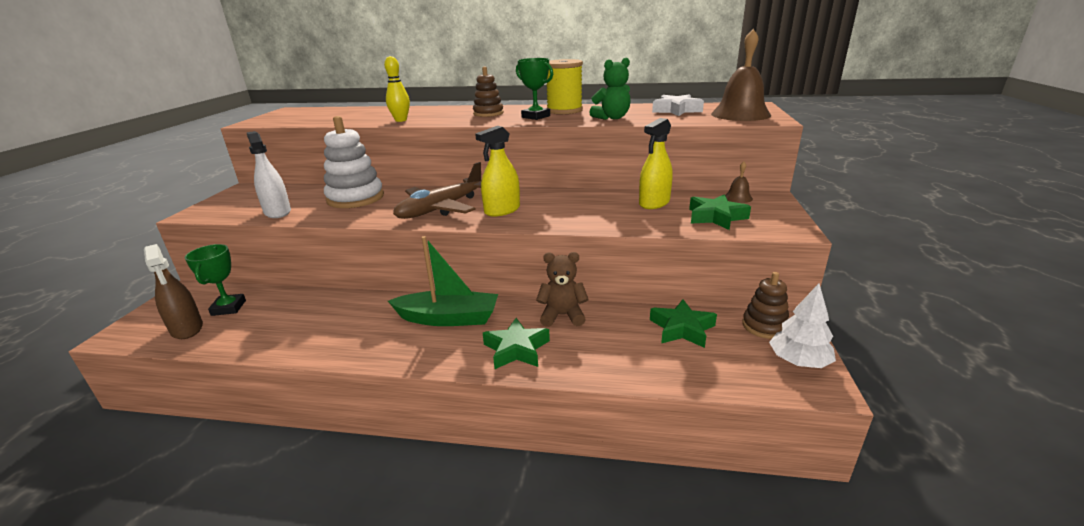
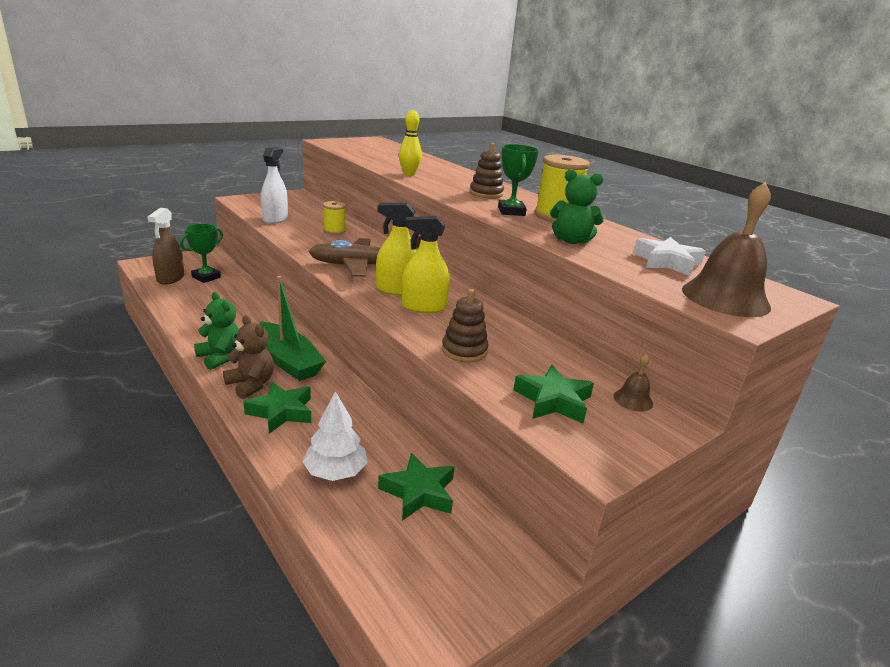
camera: 40 degrees right, 0 degrees up
(355, 198) = (334, 231): white stacking toy -> yellow spool
(387, 350) = (220, 357): none -> green teddy bear
(562, 315) = (357, 412): brown teddy bear -> brown teddy bear (251, 385)
(654, 203) = (531, 354): yellow spray bottle -> yellow spray bottle (423, 307)
(764, 326) = (494, 552): brown stacking toy -> brown stacking toy (464, 351)
(798, 361) = (453, 603): white tree -> white tree (335, 472)

